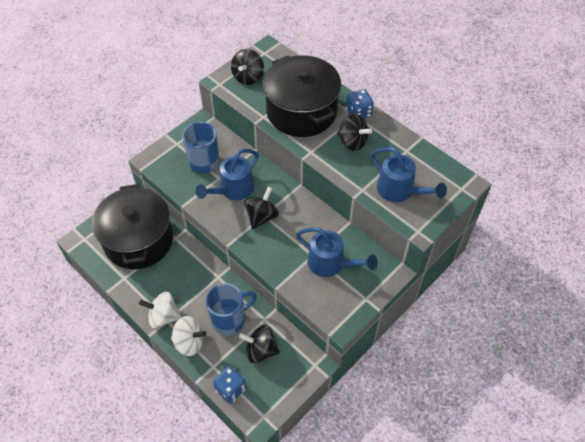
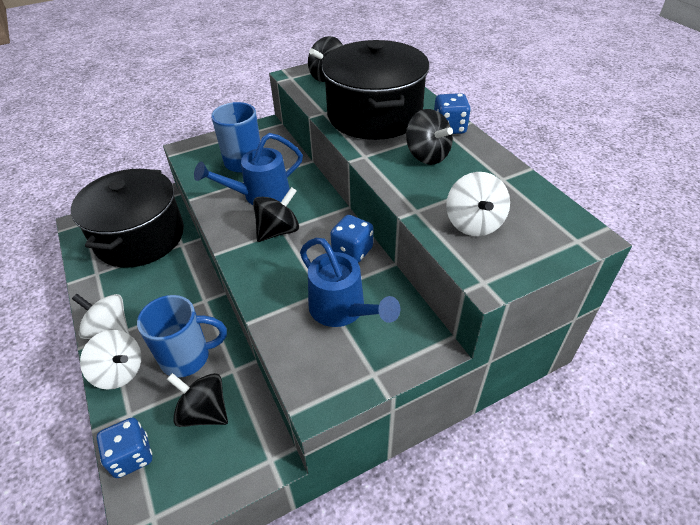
camera: 20 degrees right, 10 degrees down
(319, 220) = (352, 251): none -> blue dice
(400, 191) = (473, 223): blue watering can -> white spinning top

